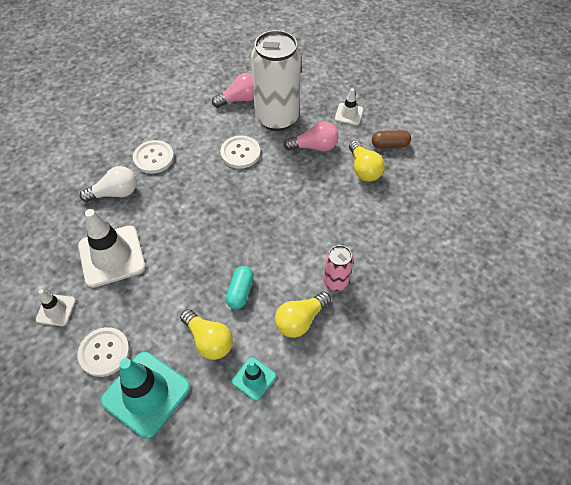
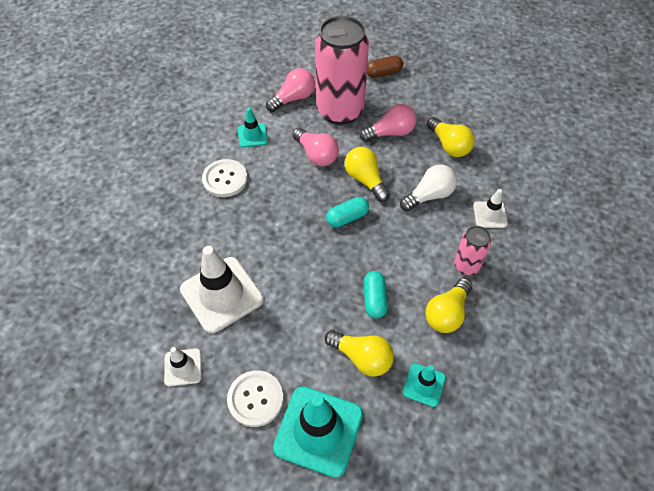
camera: 15 degrees left, 0 degrees up
(115, 193) = (197, 226): white light bulb -> white light bulb (429, 195)
(192, 125) = (252, 135): none -> turquoise traffic cone
(240, 153) = (316, 155): white button -> pink light bulb
(245, 214) = (347, 217): none -> turquoise capsule
(275, 184) = (365, 180): none -> yellow light bulb
(277, 118) = (340, 111): white can -> pink can
(349, 114) = (412, 92): white traffic cone -> white traffic cone (490, 215)
(390, 145) = (465, 115): brown capsule -> brown capsule (383, 73)

